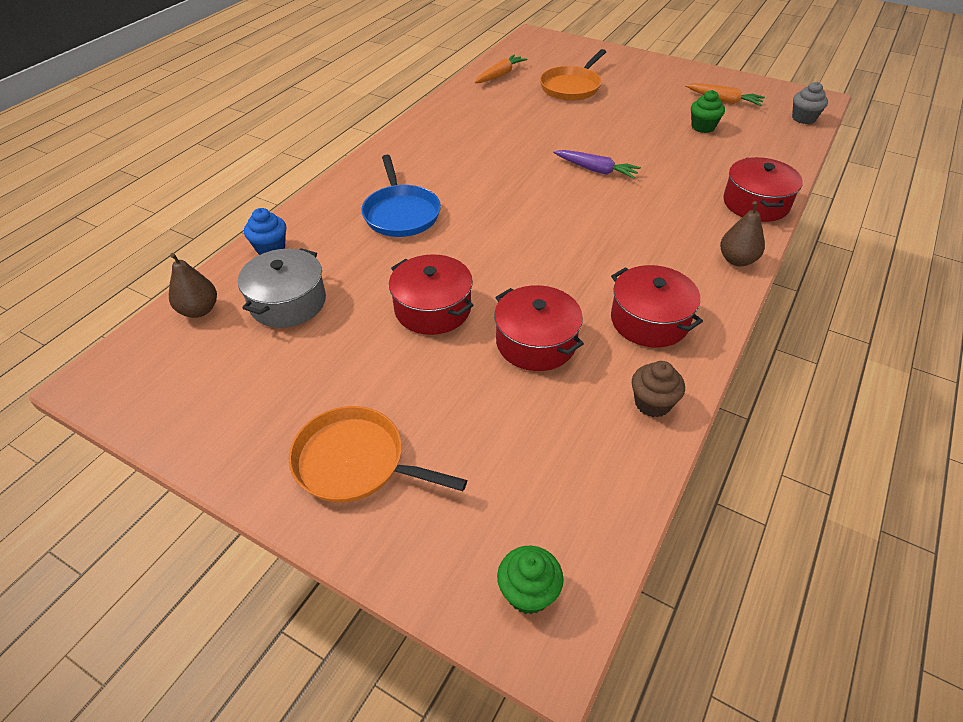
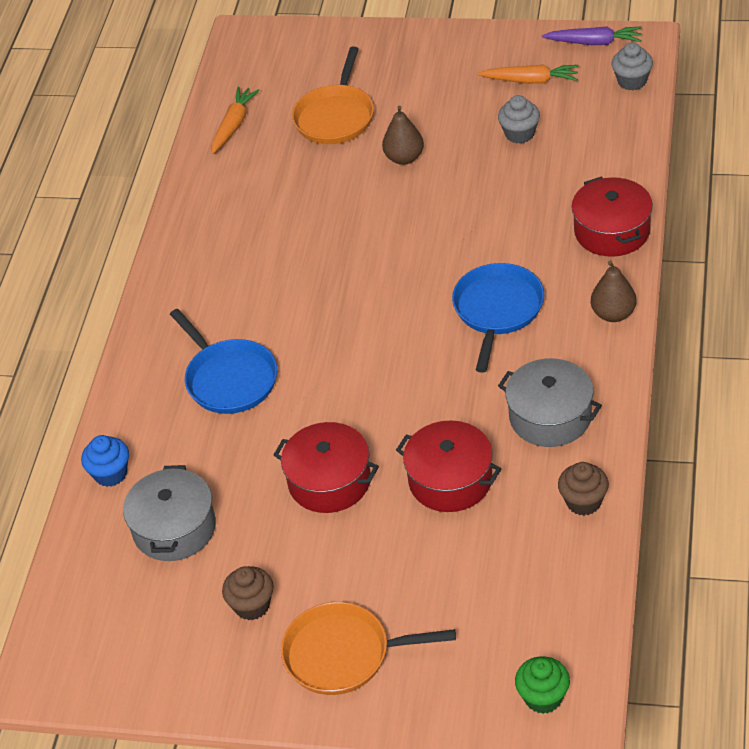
camera: 15 degrees left, 0 degrees up
(199, 310) = (86, 571): brown pear -> brown pear (404, 158)
(305, 386) = (252, 605): none -> brown cupcake
(596, 170) = (421, 242): purple carrot -> purple carrot (594, 42)
(637, 229) = (497, 310): none -> blue pan
(649, 320) = (550, 416): red pot -> grey pot
(703, 127) = (519, 134): green cupcake -> grey cupcake

